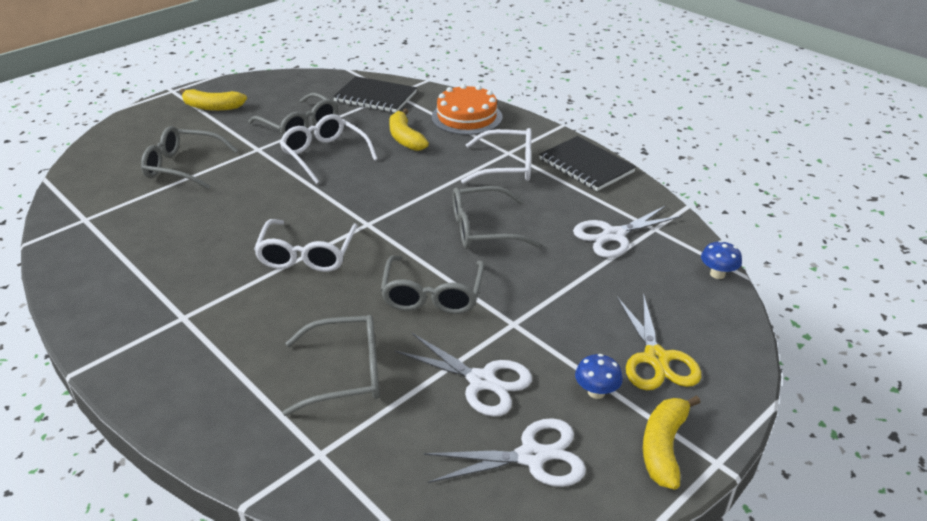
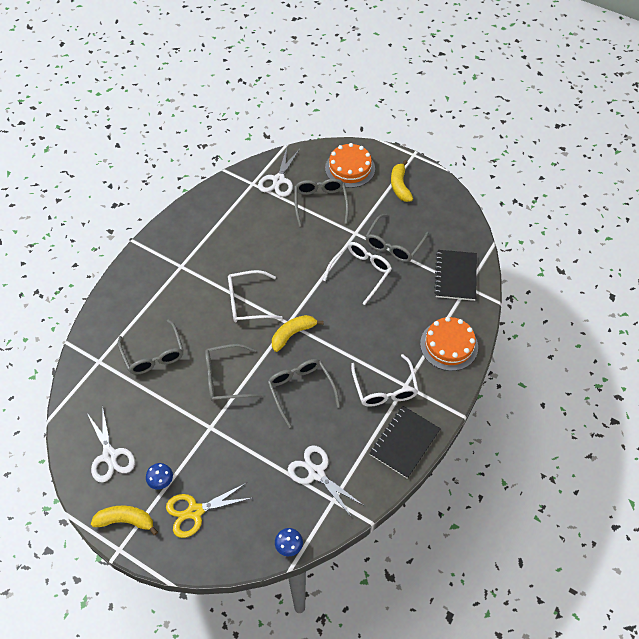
camera: 75 degrees right, 20 degrees up
(146, 135) = (350, 168): none -> orange cake
(405, 138) = (401, 313): yellow banana -> yellow banana (292, 334)
(482, 381) = (159, 421): white scissors -> white scissors (278, 180)

